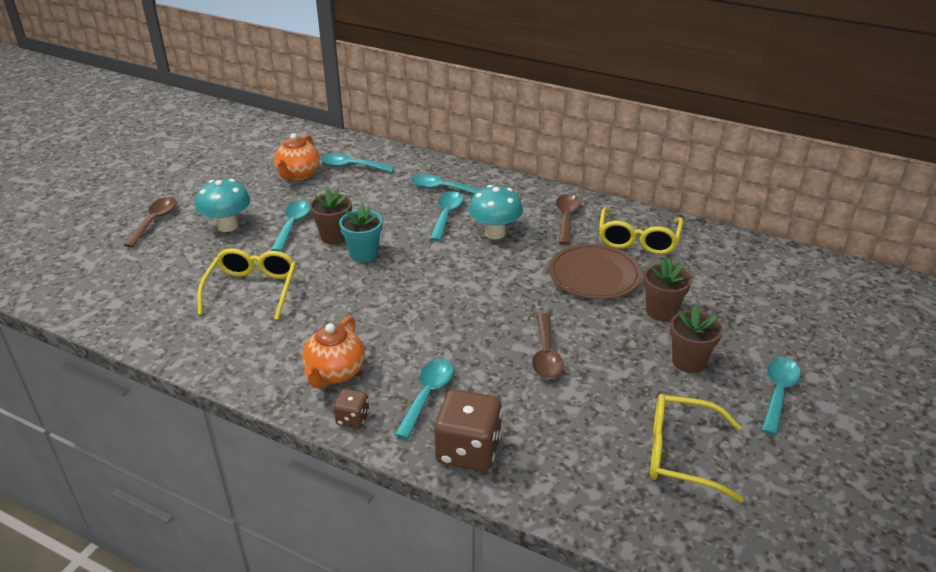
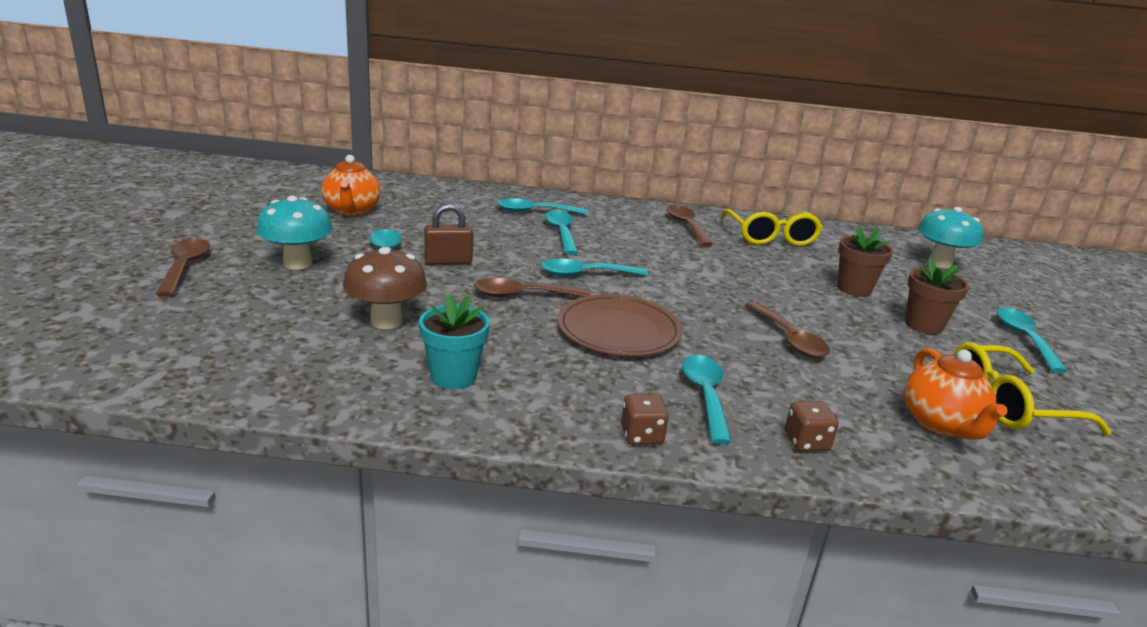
camera: 25 degrees left, 10 degrees down
(252, 289) = (386, 321): yellow glasses -> brown mushroom
(334, 236) = (448, 261): brown flower pot -> brown padlock
(335, 373) = (573, 391): orange teapot -> orange teapot (941, 424)
(351, 166) = (412, 200): turquoise spoon -> turquoise spoon (585, 274)
(363, 254) = (499, 273): turquoise flower pot -> turquoise flower pot (453, 377)
(365, 278) = (522, 295): none -> brown spoon
(468, 450) = (806, 442): brown dice -> brown dice, size x0.51
(495, 233) = (628, 243): turquoise mushroom -> turquoise mushroom (940, 263)
(594, 275) = (761, 267): brown plate -> brown plate (618, 330)

